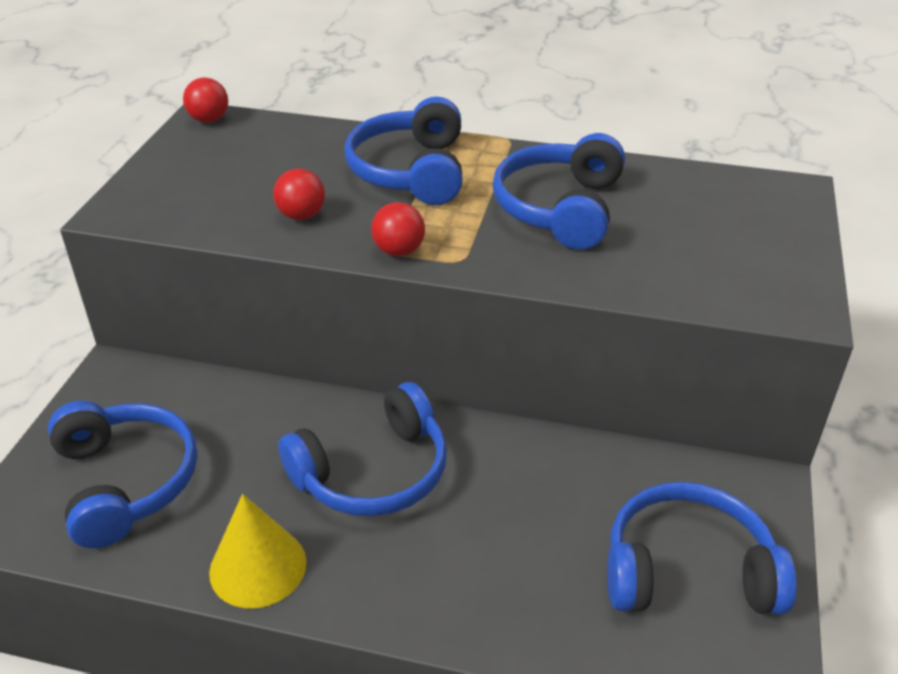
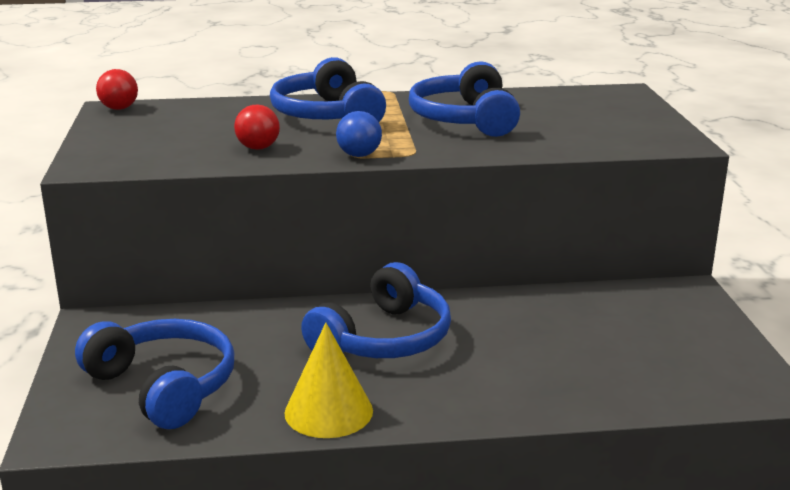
camera: 20 degrees left, 15 degrees down
(399, 251) = (359, 155): red ball -> blue ball
(688, 570) = (669, 344): blue headphones -> none

